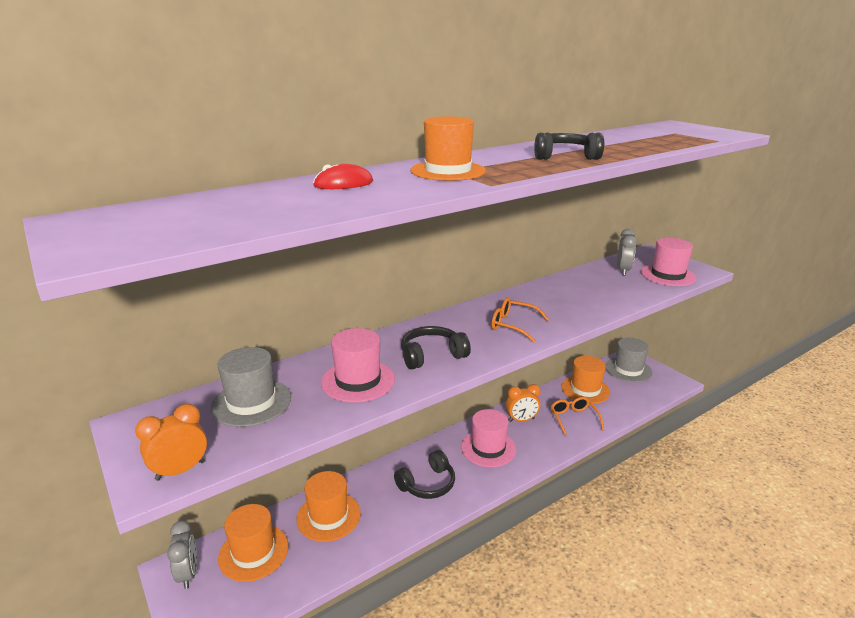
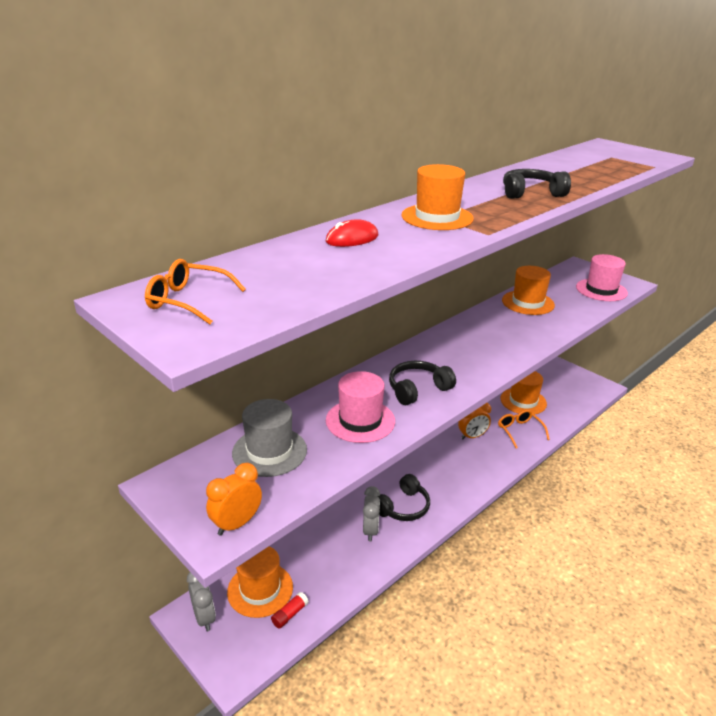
camera: 10 degrees left, 5 degrees up
(273, 582) = (290, 614): none -> red glue stick
(328, 516) = (320, 547): orange hat -> orange hat (528, 303)
(488, 448) = (449, 467): pink hat -> none
(513, 325) = (480, 352): orange glasses -> orange glasses (188, 301)
(623, 271) = (560, 287): grey clock -> grey clock (370, 530)
(628, 369) = (557, 378): grey hat -> none

